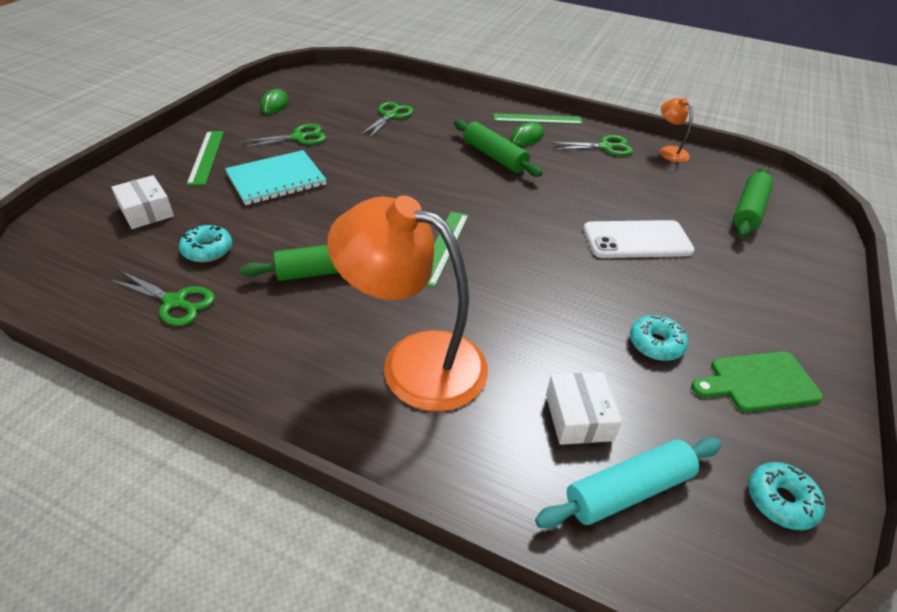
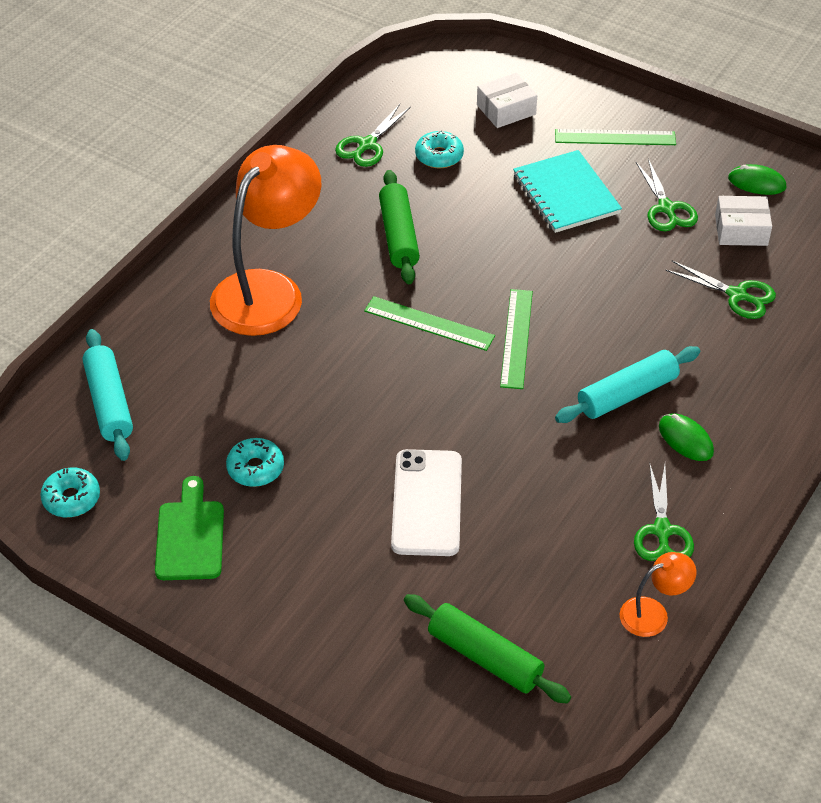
camera: 100 degrees right, 5 degrees up
(494, 156) = (627, 394): green rolling pin -> turquoise rolling pin
(537, 119) = (747, 463): green ruler -> green ruler (516, 338)
(578, 417) = (184, 388): white box -> white box (741, 230)

